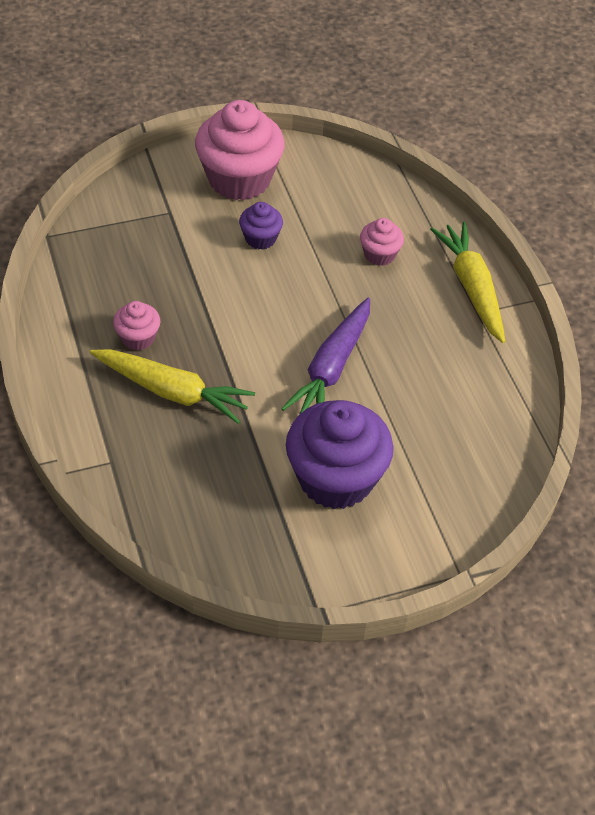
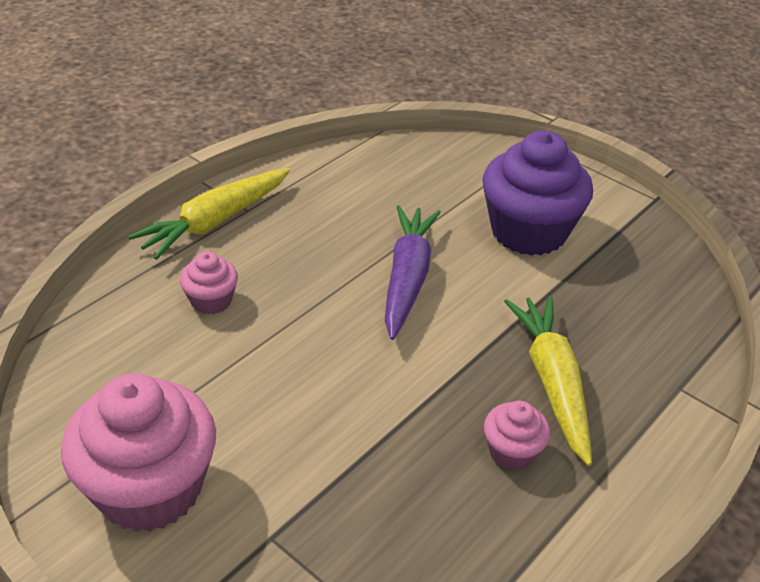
camera: 120 degrees left, 10 degrees down
(260, 238) = (256, 413): purple cupcake -> none
(331, 368) = (407, 278): purple carrot -> purple carrot turned 75 degrees counterclockwise

